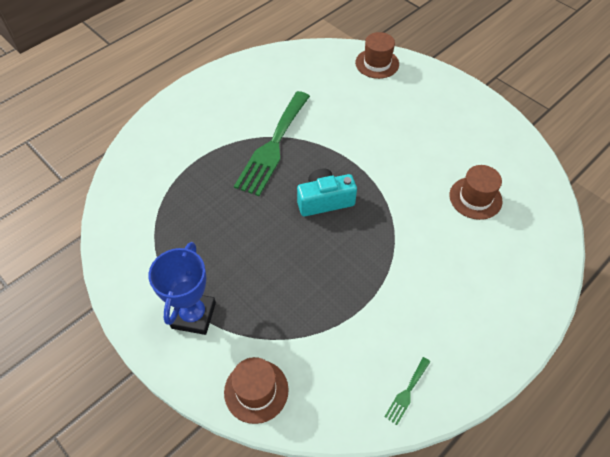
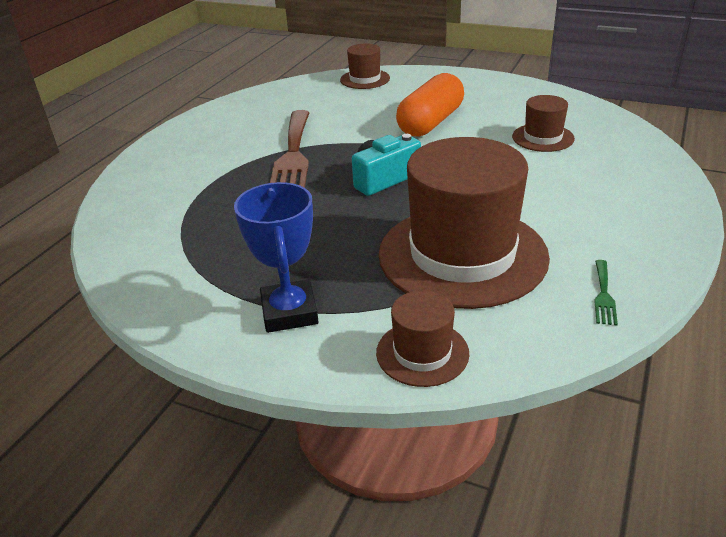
camera: 20 degrees left, 20 degrees down
(273, 146) = (292, 156): green fork -> brown fork
(334, 309) = (462, 255): none -> brown hat
(398, 143) = (431, 122): none -> orange capsule

